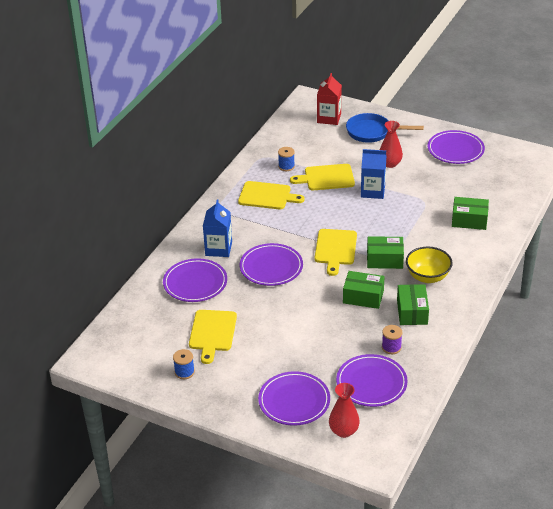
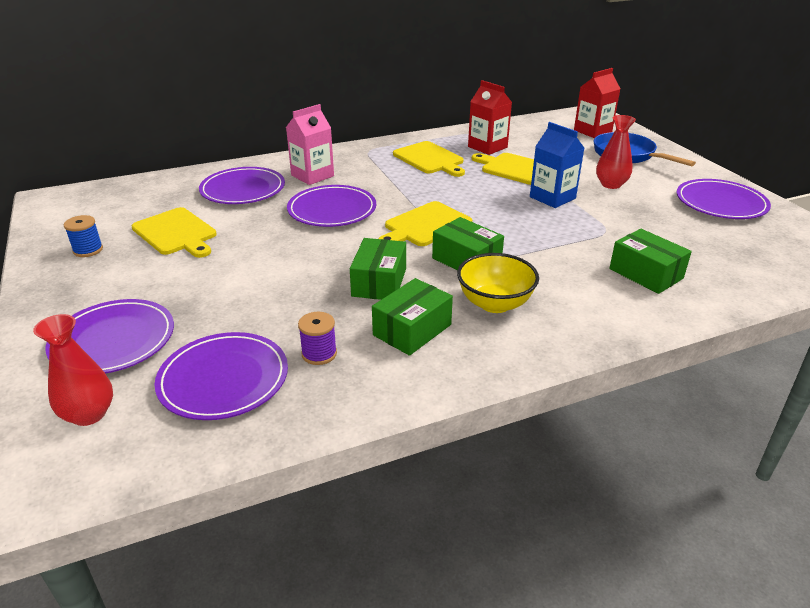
camera: 40 degrees right, 5 degrees down
(212, 333) = (176, 233): yellow cutting board -> yellow cutting board turned 90 degrees counterclockwise
(218, 249) = (312, 176): blue carton -> pink carton
(286, 166) = (487, 147): blue spool -> red carton
(363, 297) = (379, 282): green box -> green box turned 45 degrees clockwise

